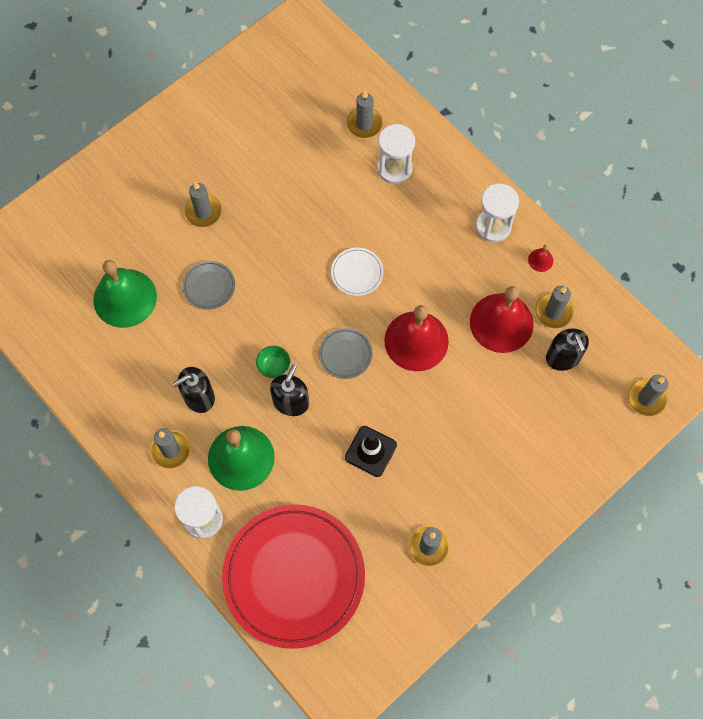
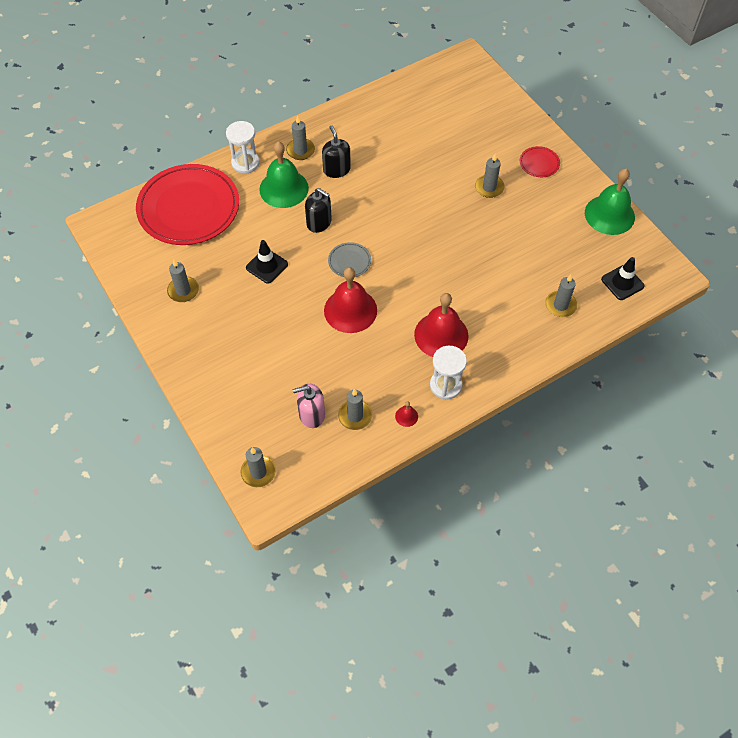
camera: 100 degrees right, 10 degrees down
(125, 298) = (424, 136): green bell -> green bell (609, 215)
(156, 160) = (539, 163): none -> red plate
(209, 286) = (424, 184): grey plate -> none
(274, 366) = (349, 216): green bowl -> none
(321, 66) = (622, 283): none -> black traffic cone
(357, 273) = (418, 279): white plate -> none
(394, 168) = (513, 320): white hourglass -> none
(501, 322) = (353, 374): red bell -> red bell (441, 335)
(563, 357) = (311, 414): black soap dispenser -> pink soap dispenser

